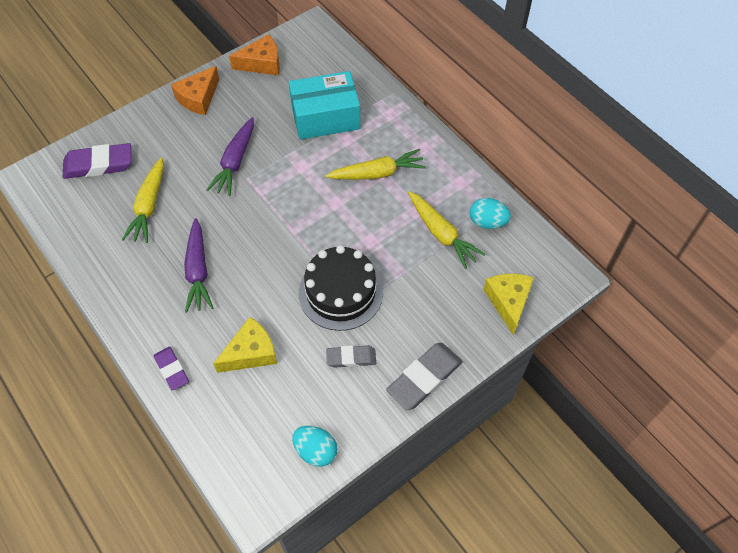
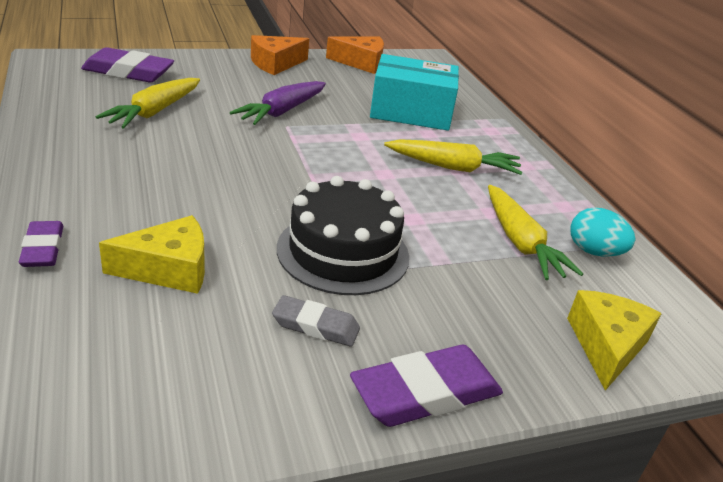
camera: 15 degrees right, 25 degrees down
(198, 271) = (165, 175): purple carrot -> none
(315, 451) = (177, 425): turquoise egg -> none
(424, 378) = (425, 393): grey eraser -> purple eraser

